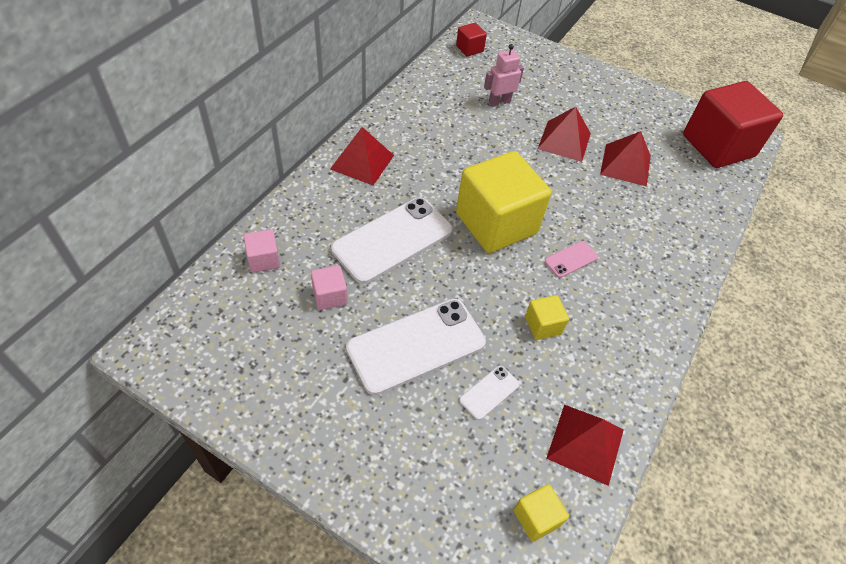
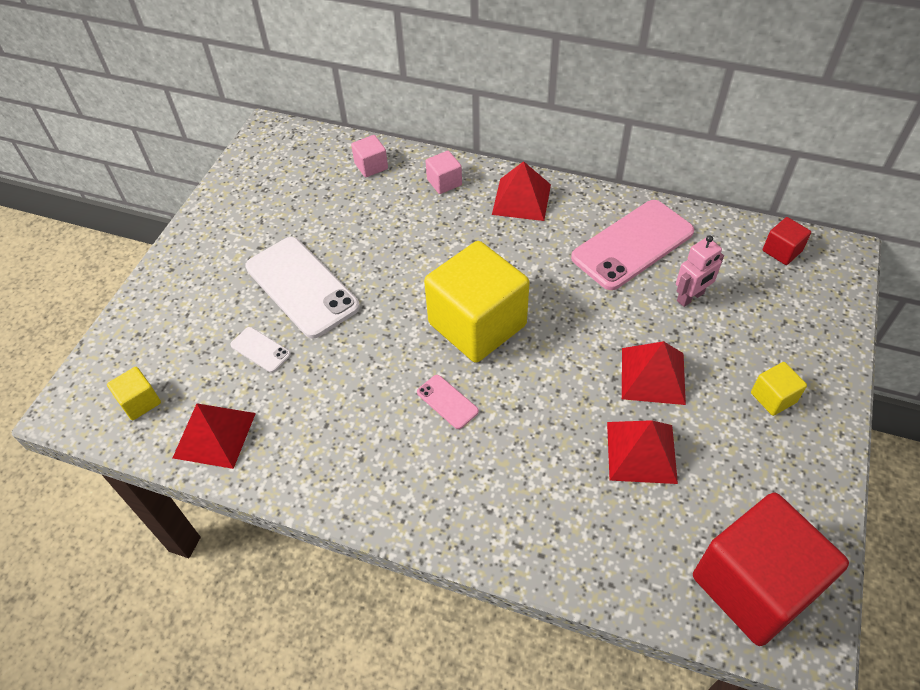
camera: 85 degrees right, 0 degrees up
(330, 296) = (343, 217): pink cube -> pink cube (444, 182)
(392, 240) = (423, 244): white phone -> none
(439, 114) = (632, 245): none -> pink phone
(499, 102) = (690, 297): pink robot -> pink robot turned 90 degrees clockwise
(543, 325) = (347, 384): yellow cube -> yellow cube (773, 397)

